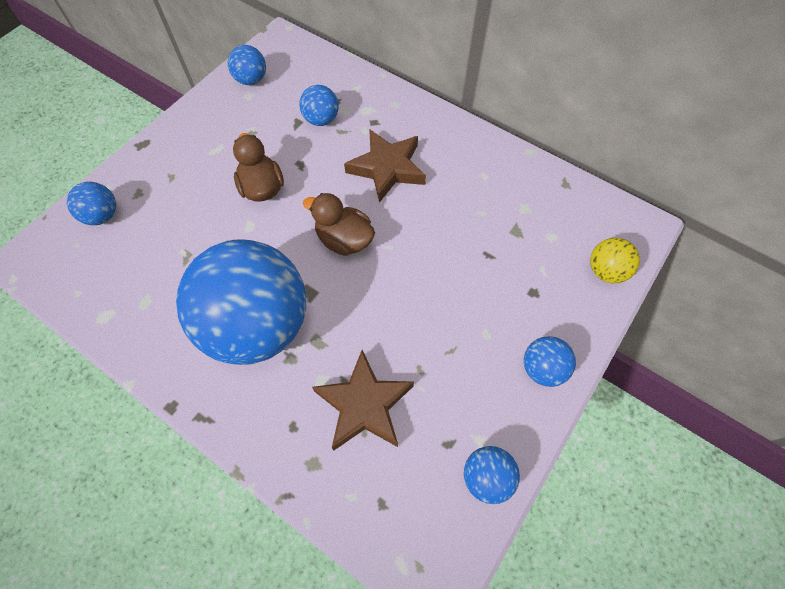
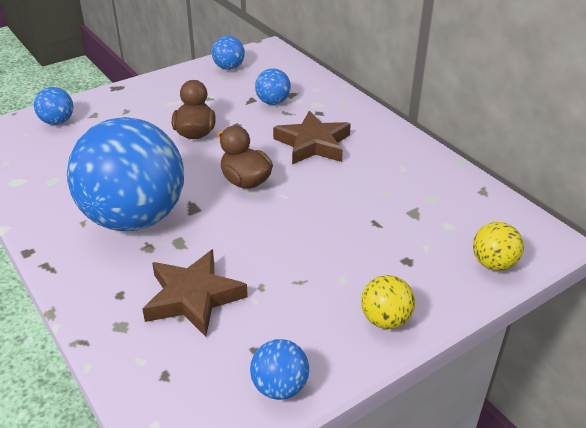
camera: 20 degrees right, 25 degrees down
(542, 368) = (385, 320): blue ball -> yellow ball

